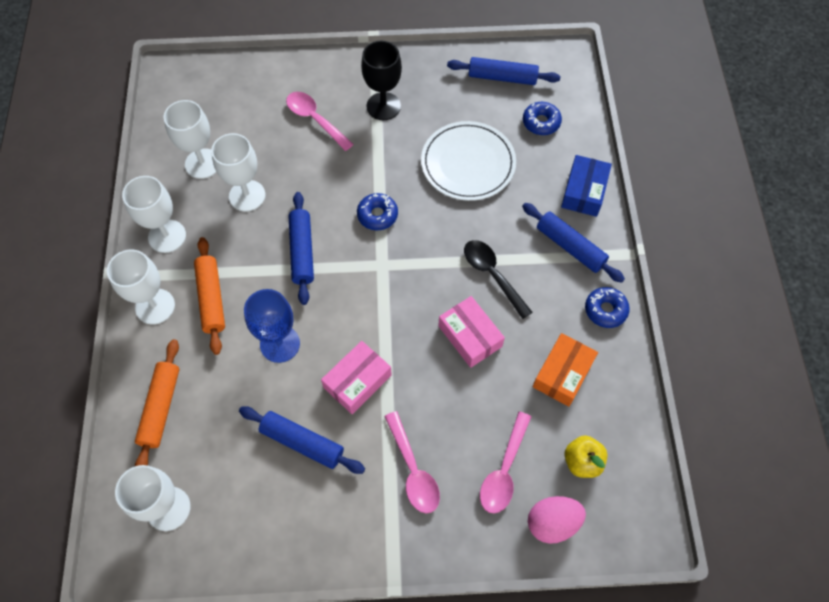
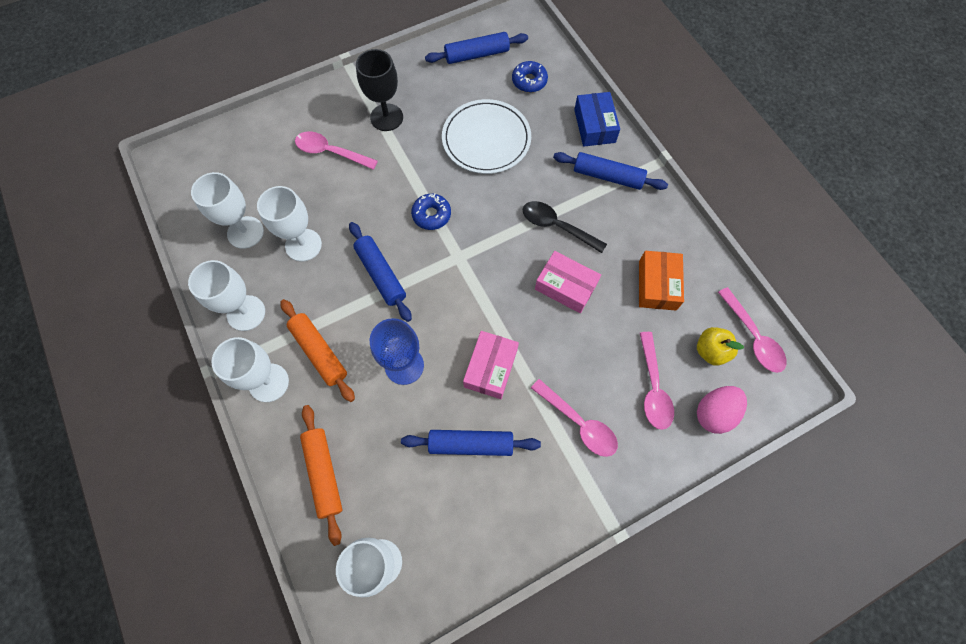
camera: 25 degrees left, 5 degrees up
(605, 310) = (663, 217): blue donut -> none
(634, 467) = (753, 337): none -> pink spoon

